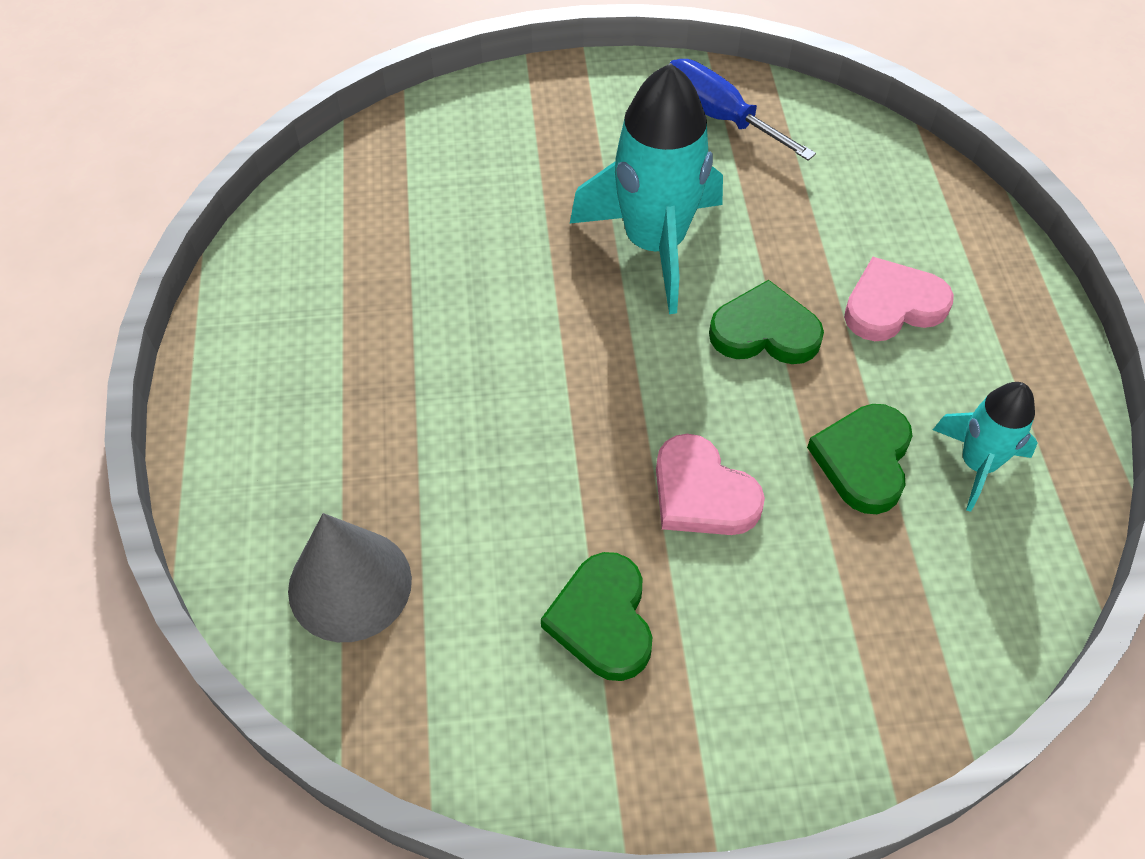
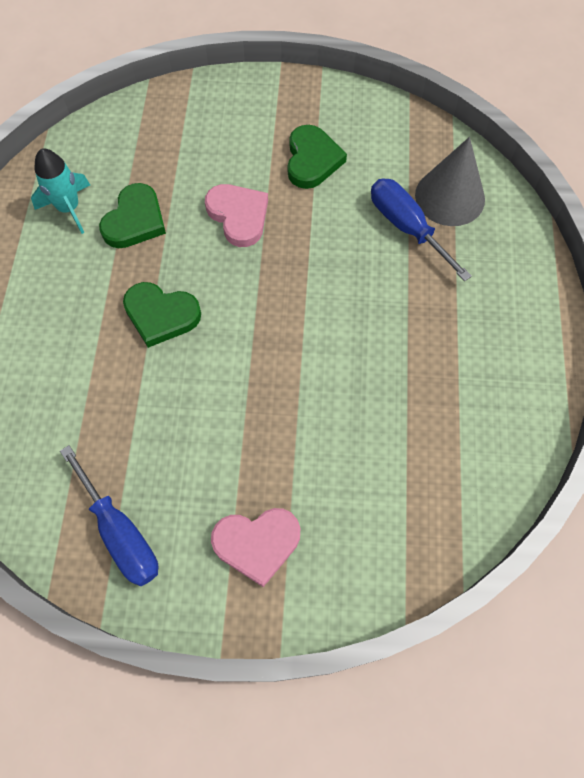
camera: 170 degrees left, 10 degrees up
(423, 516) = (406, 227): none -> blue screwdriver
(654, 244) = (216, 401): turquoise rocket -> none
(892, 305) = (64, 321): pink heart -> pink heart (257, 543)

